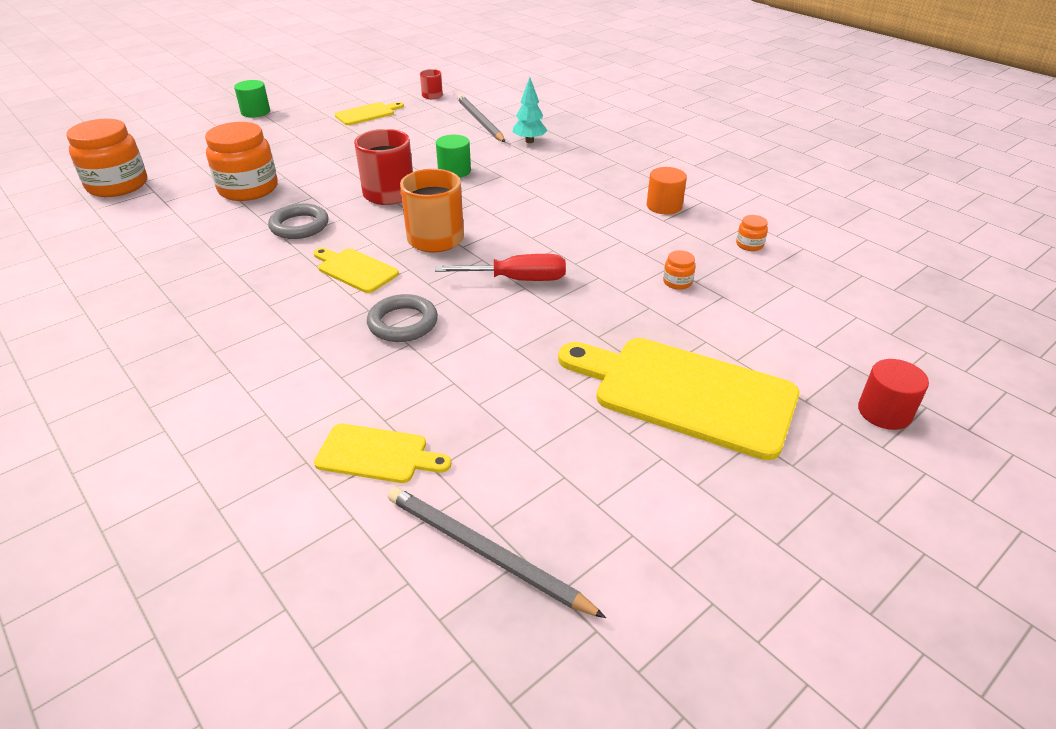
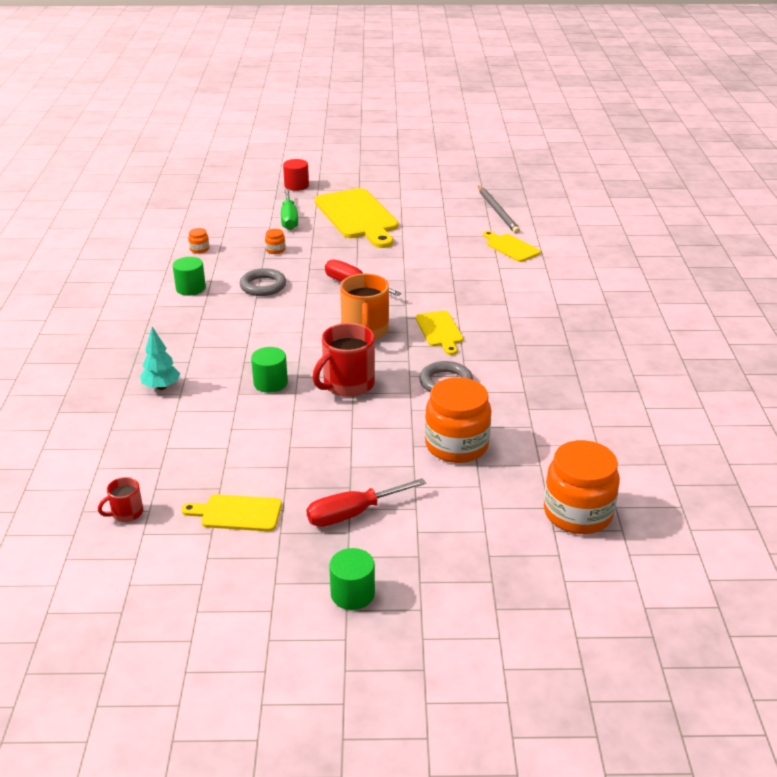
camera: 140 degrees left, 5 degrees down
(292, 135) = (352, 514): none -> red screwdriver
(403, 323) = (445, 290): grey ring -> grey ring (263, 286)
(480, 121) = (154, 437): grey pencil -> none
(664, 206) = (190, 288): orange cylinder -> green cylinder
(755, 336) = (289, 219): none -> green screwdriver

